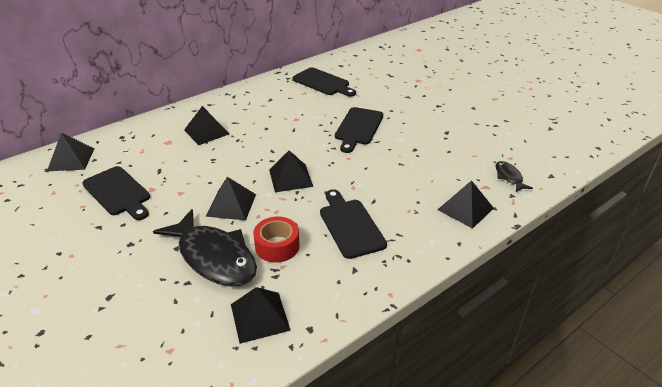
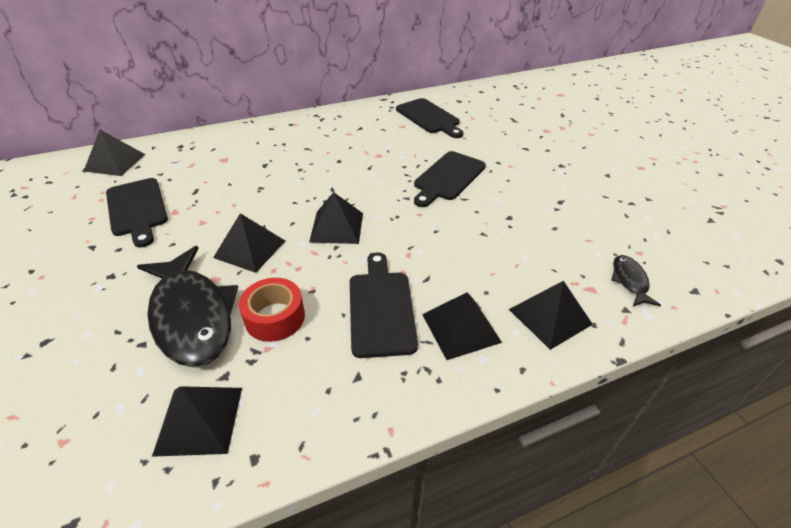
camera: 15 degrees right, 5 degrees up
(206, 132) = (271, 154): black pyramid -> black pyramid (461, 328)

